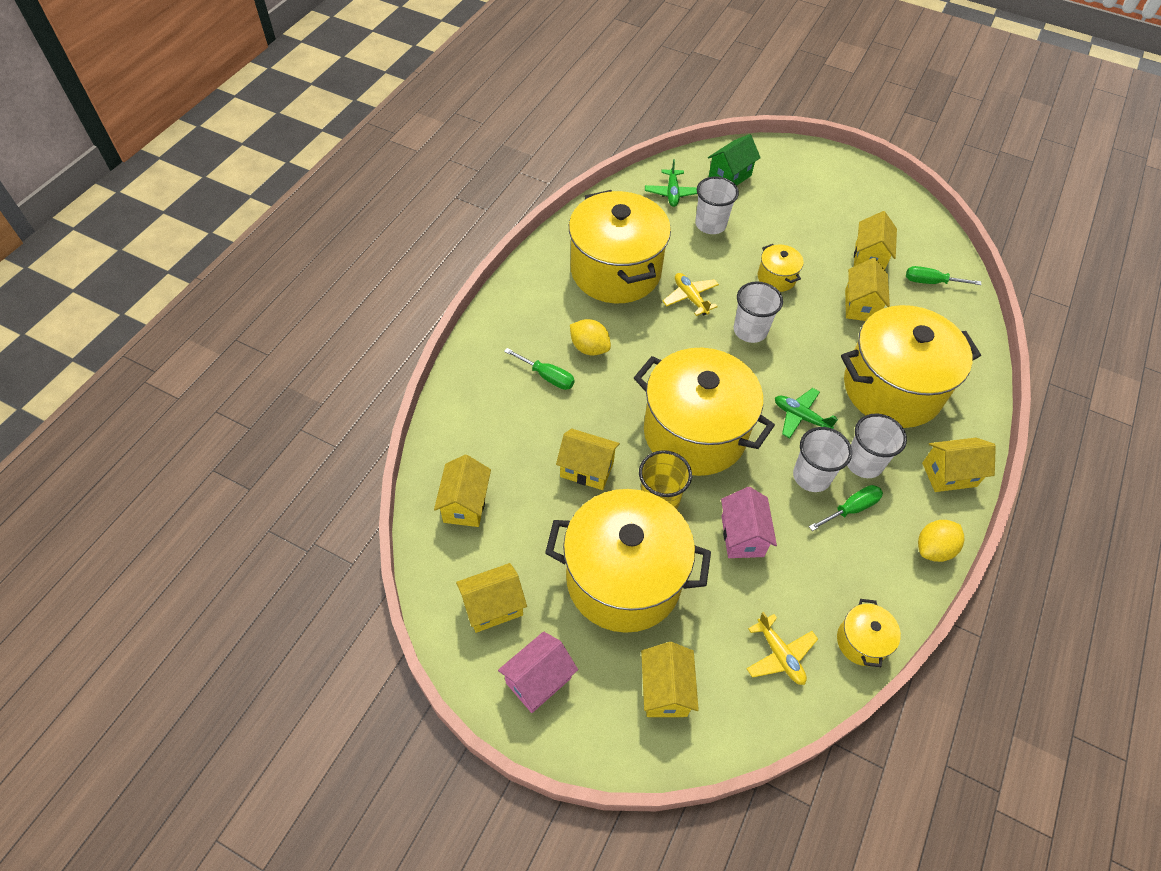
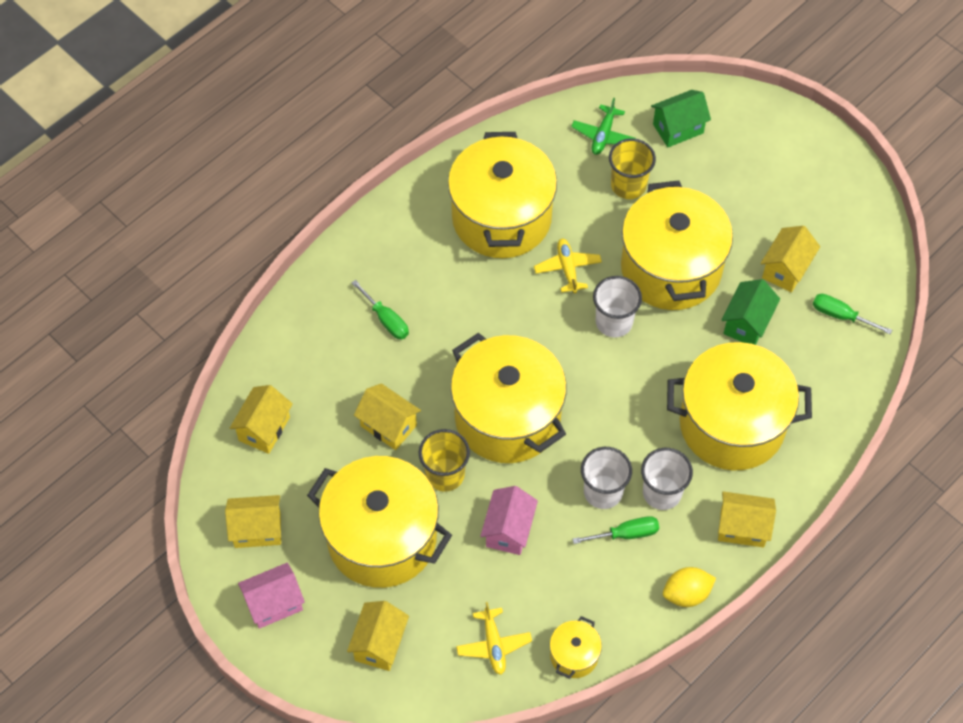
camera: 20 degrees right, 5 degrees up
(589, 348) = (440, 299): yellow lemon -> none
(710, 224) = (628, 185): white cup -> yellow cup
(776, 278) = (671, 268): yellow pot -> yellow pot, size x2.33
(800, 417) = (621, 429): green plane -> none
(860, 305) = (747, 323): yellow house -> green house

